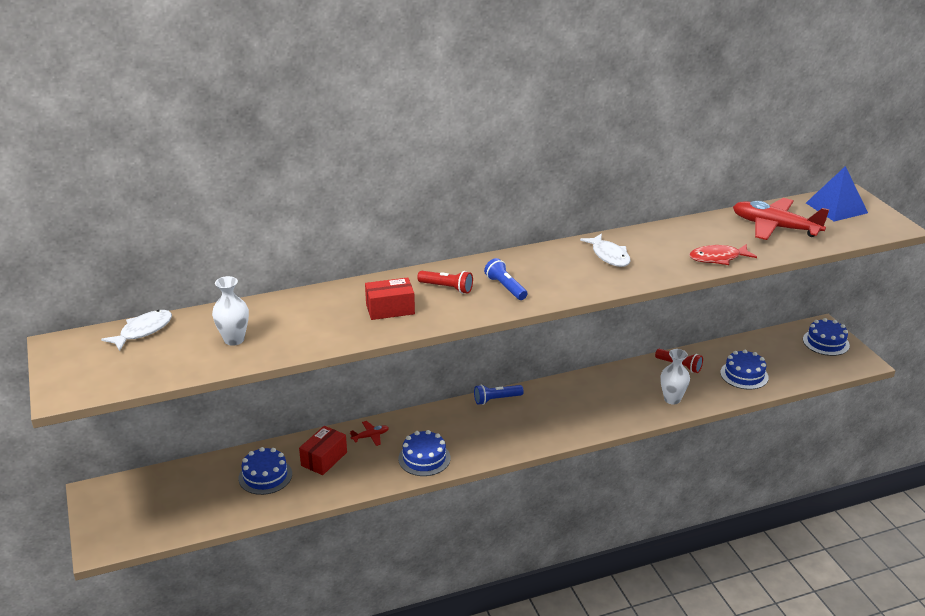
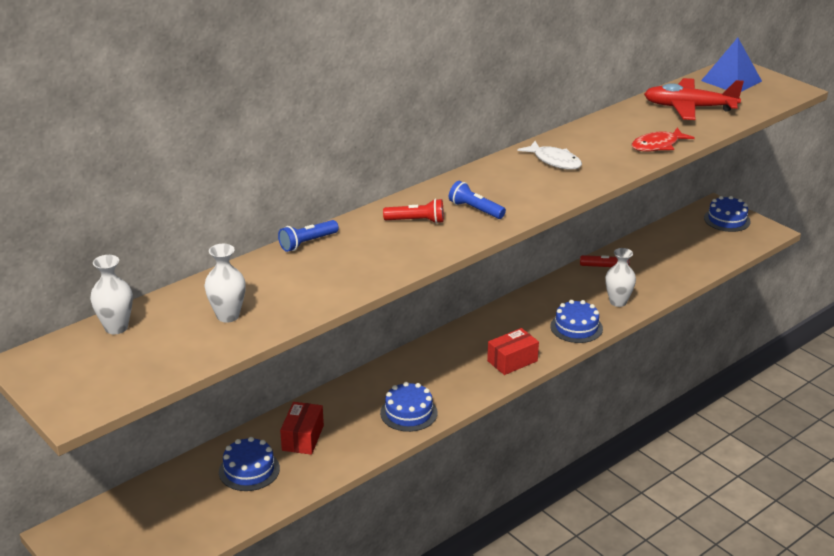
camera: 20 degrees left, 0 degrees up
(143, 331) = (116, 327): white fish -> white vase
(370, 436) = (338, 404): red plane -> none
(390, 309) = (373, 253): red box -> red box (512, 361)
(496, 399) = (447, 338): blue flashlight -> blue flashlight (307, 243)
(744, 375) = (671, 265): blue cake -> blue cake (576, 327)

